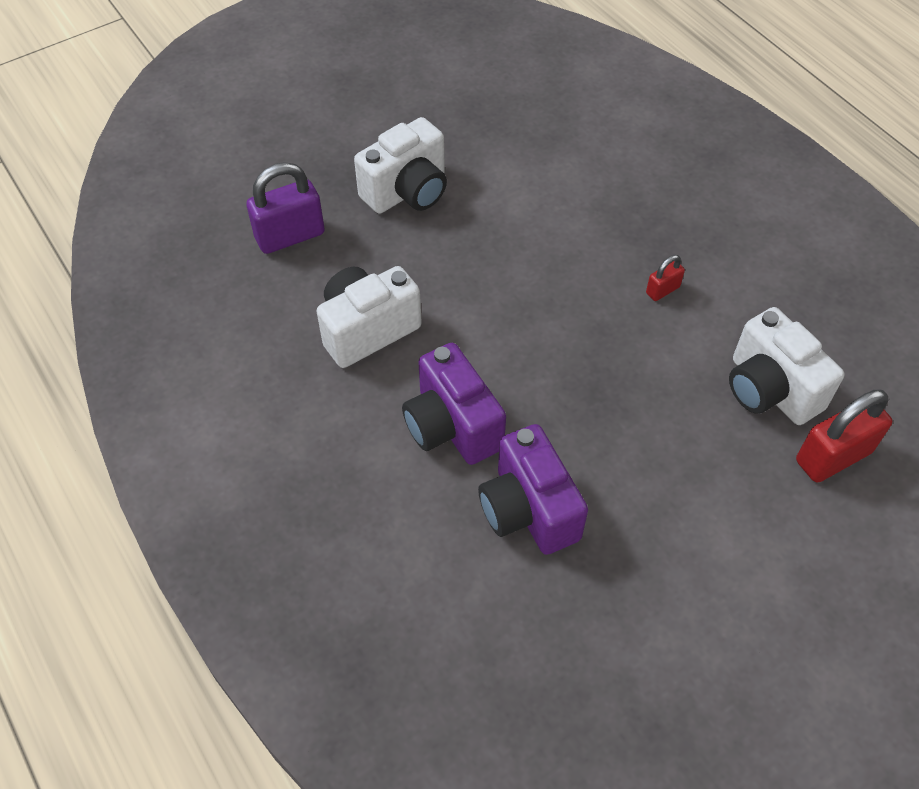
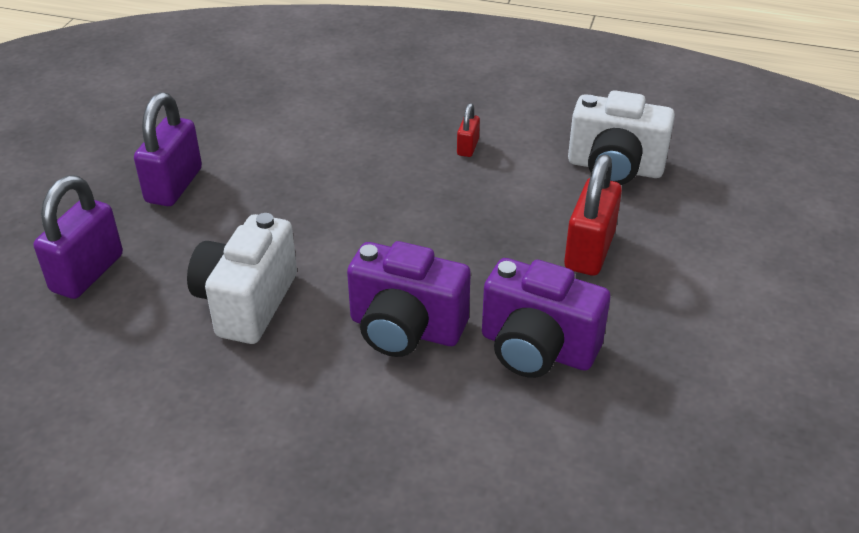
camera: 40 degrees left, 15 degrees down
(407, 192) = (174, 185): white camera -> purple padlock
(833, 457) = (702, 184): red padlock -> red padlock (589, 251)

